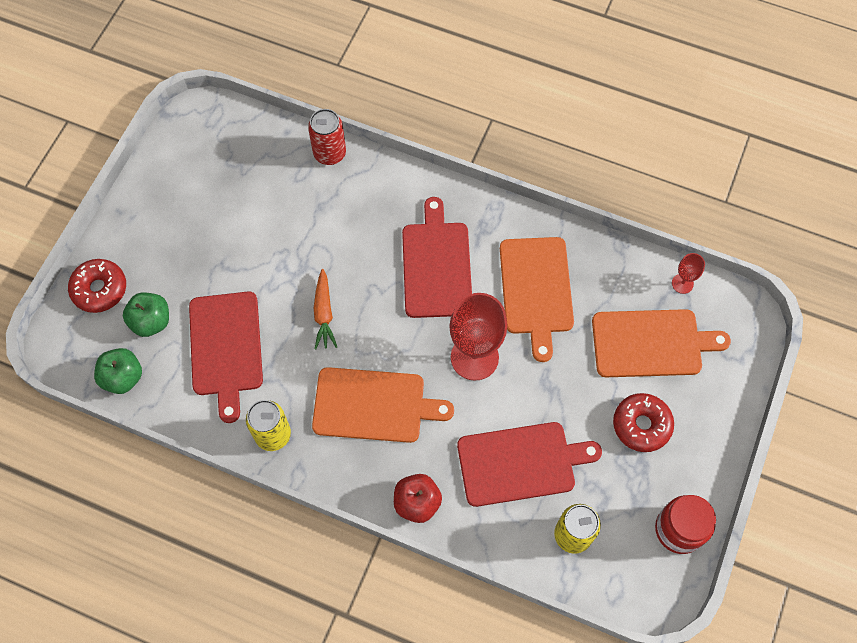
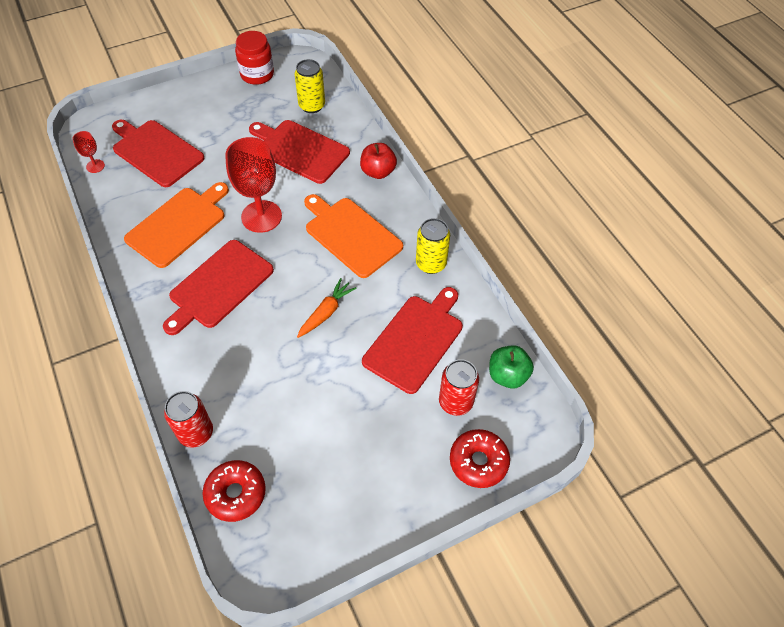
camera: 140 degrees left, 10 degrees down
(151, 321) = (455, 402): green apple -> red can
(641, 425) = (215, 122): red donut -> red donut (236, 493)
(651, 343) = (156, 152): orange cutting board -> red cutting board

